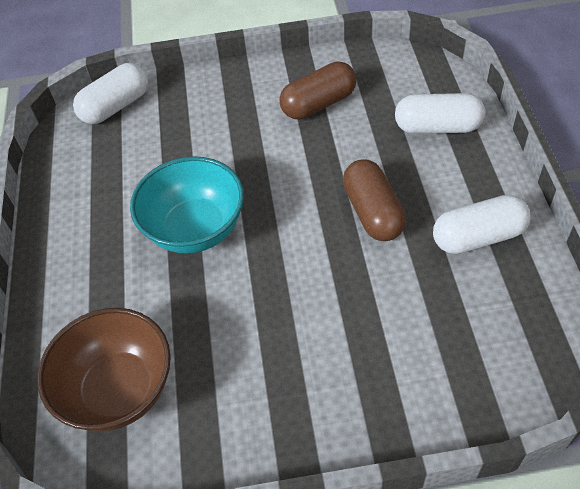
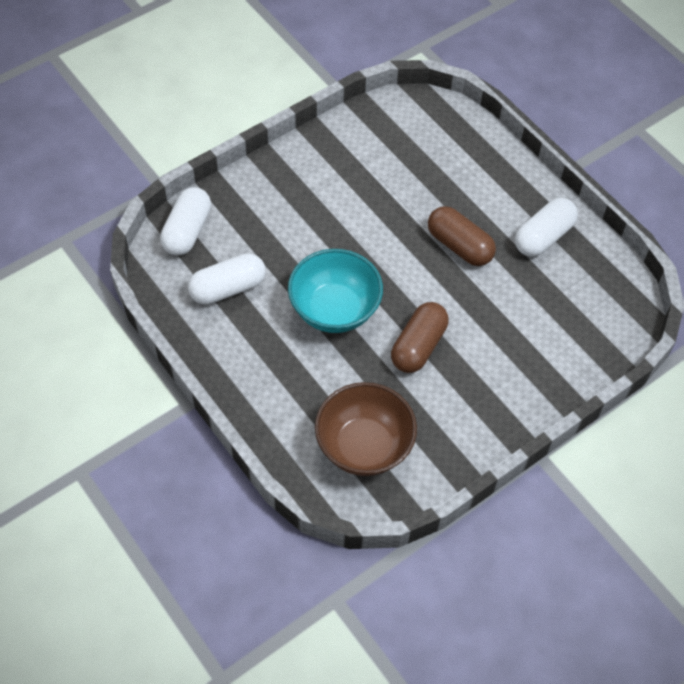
camera: 35 degrees left, 5 degrees up
(318, 104) = (361, 169): brown capsule -> brown capsule (418, 346)
(437, 127) = (466, 158): white capsule -> white capsule (228, 288)

